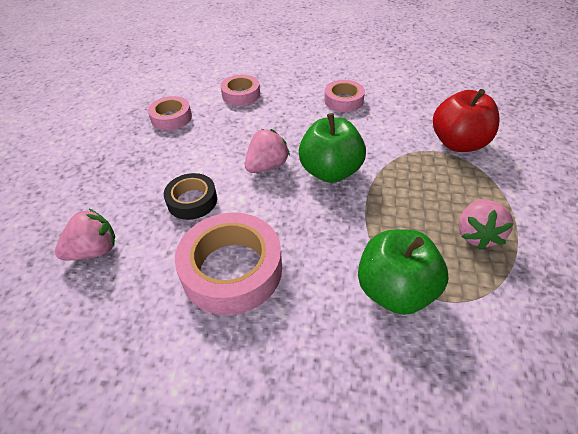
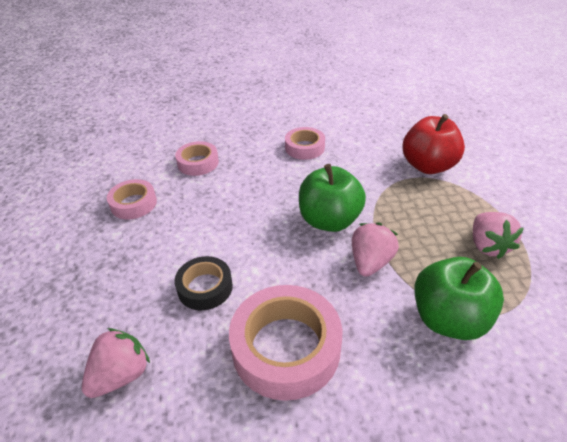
camera: 20 degrees left, 5 degrees down
(267, 166) = (264, 230): pink strawberry -> pink strawberry (370, 262)

